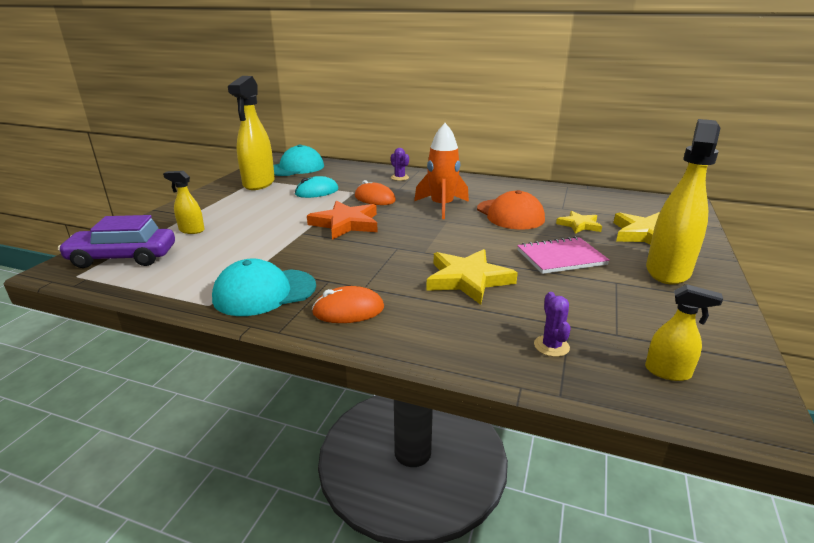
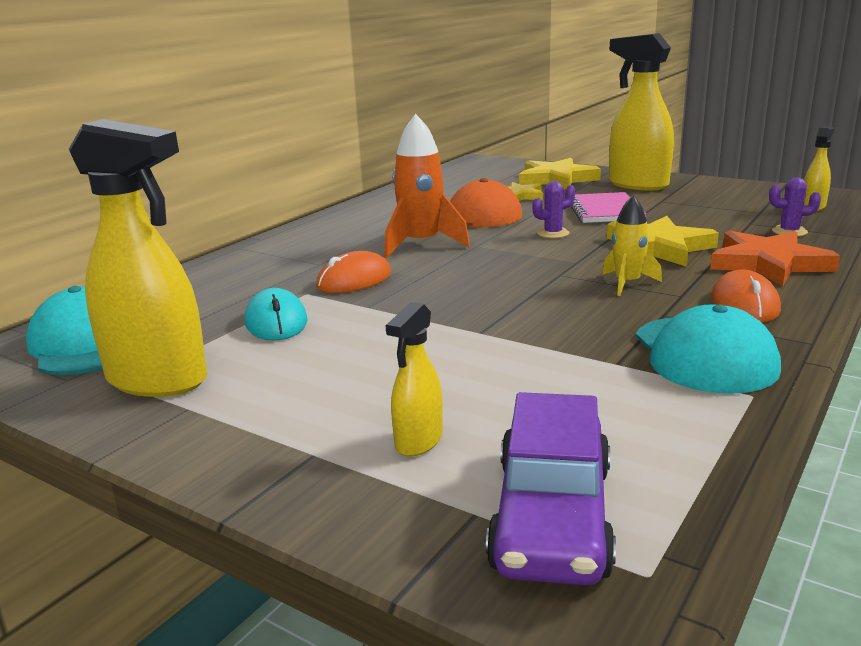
camera: 75 degrees left, 5 degrees down
(346, 224) = (456, 301): orange star -> orange star (768, 264)
(383, 269) = (627, 283): none -> yellow rocket
(399, 178) = (265, 261): purple cactus -> purple cactus (553, 233)

